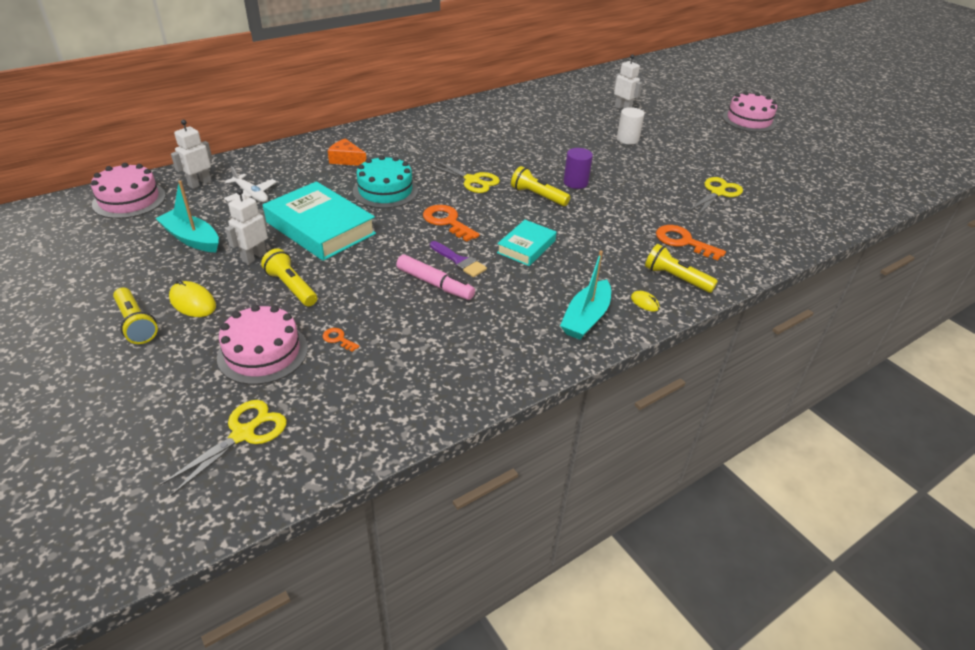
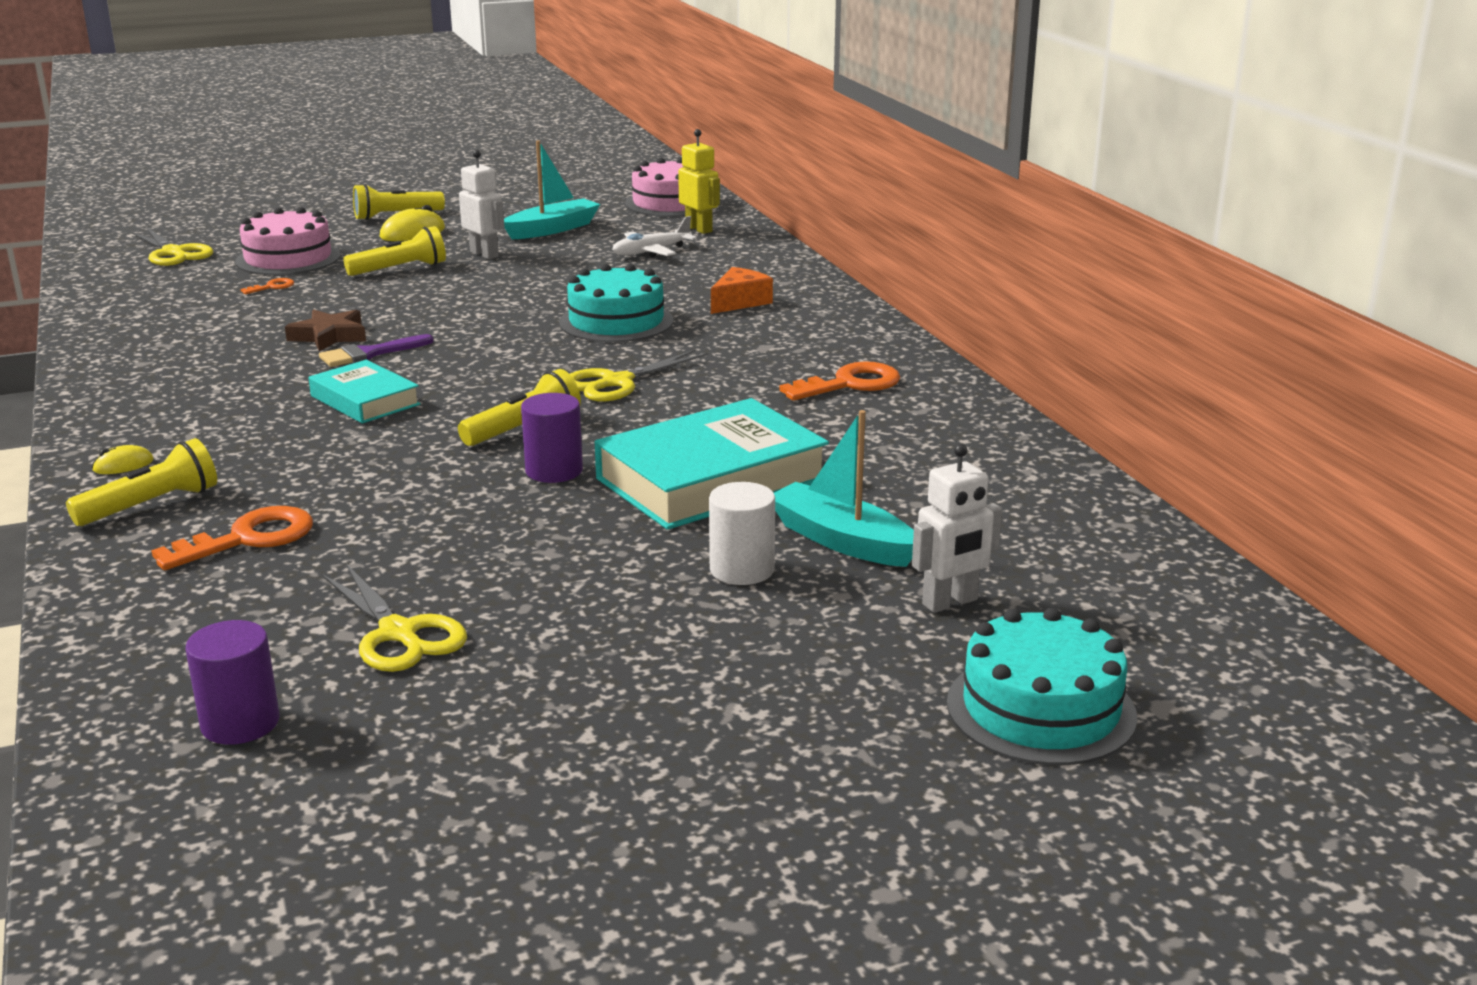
camera: 105 degrees right, 15 degrees down
(200, 183) = (699, 229): white robot -> yellow robot
(320, 228) = (531, 284): turquoise book -> turquoise book (711, 479)
(435, 284) = (329, 336): pink marker -> brown star
(447, 222) = (487, 354): orange key -> orange key (849, 384)
(586, 318) = (143, 417): turquoise boat -> turquoise boat (842, 541)
(668, 98) = (1041, 709): none -> turquoise cake
(749, 120) = (831, 845): pink cake -> none
(790, 210) = (240, 723): none -> purple cylinder

